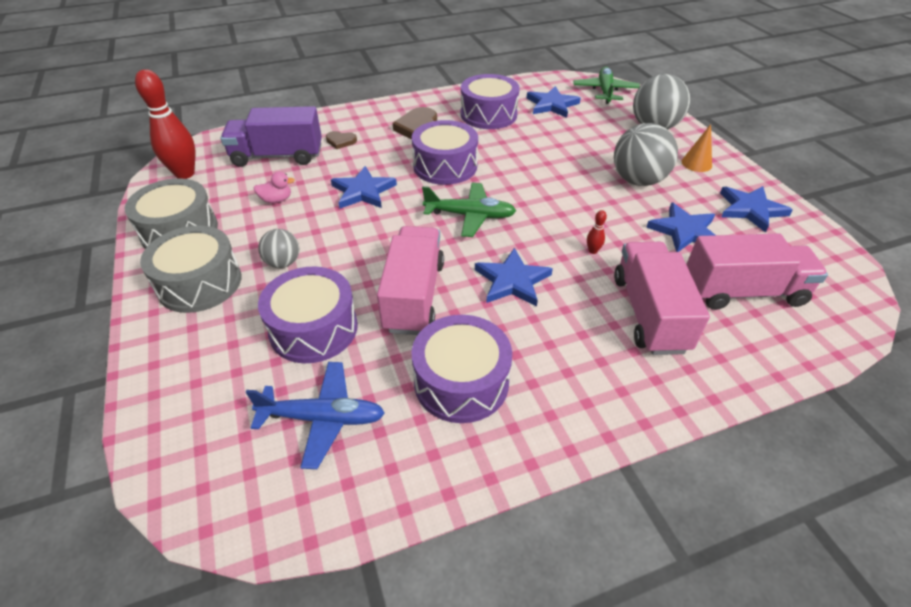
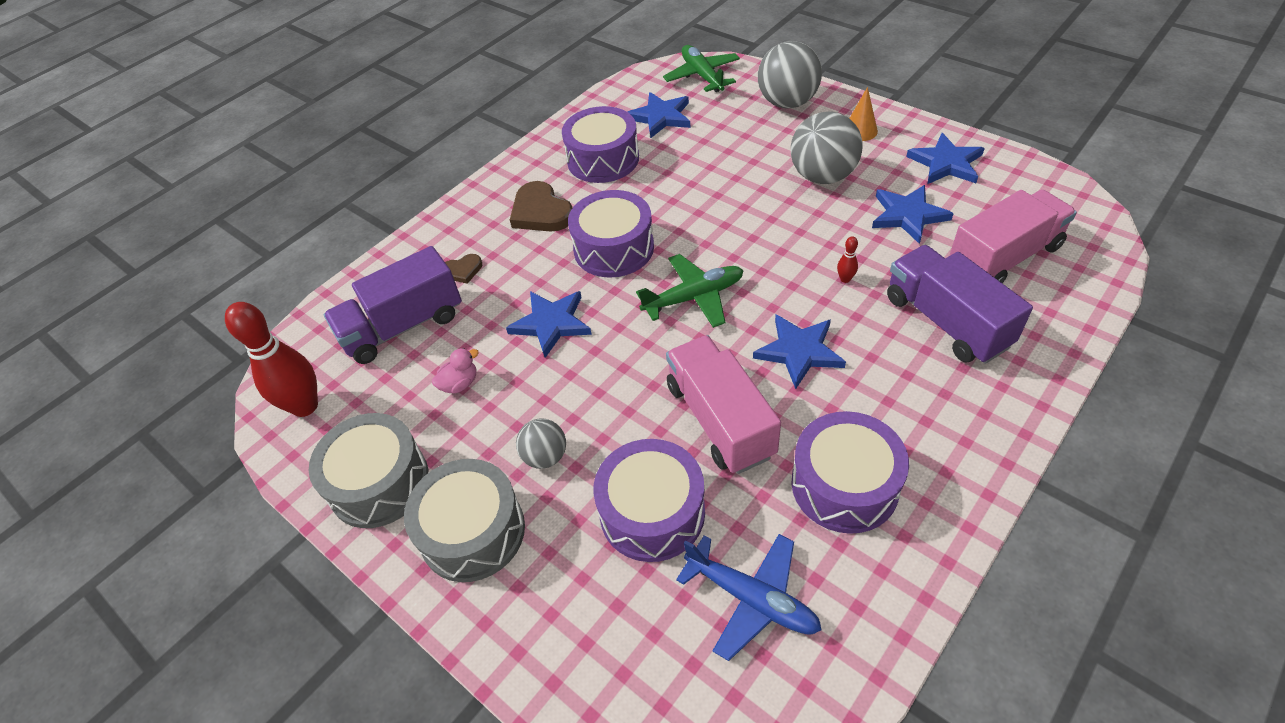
camera: 25 degrees left, 5 degrees up
(323, 418) = (752, 599): blue plane -> blue plane turned 60 degrees clockwise
(649, 313) = (946, 321): pink truck -> purple truck

